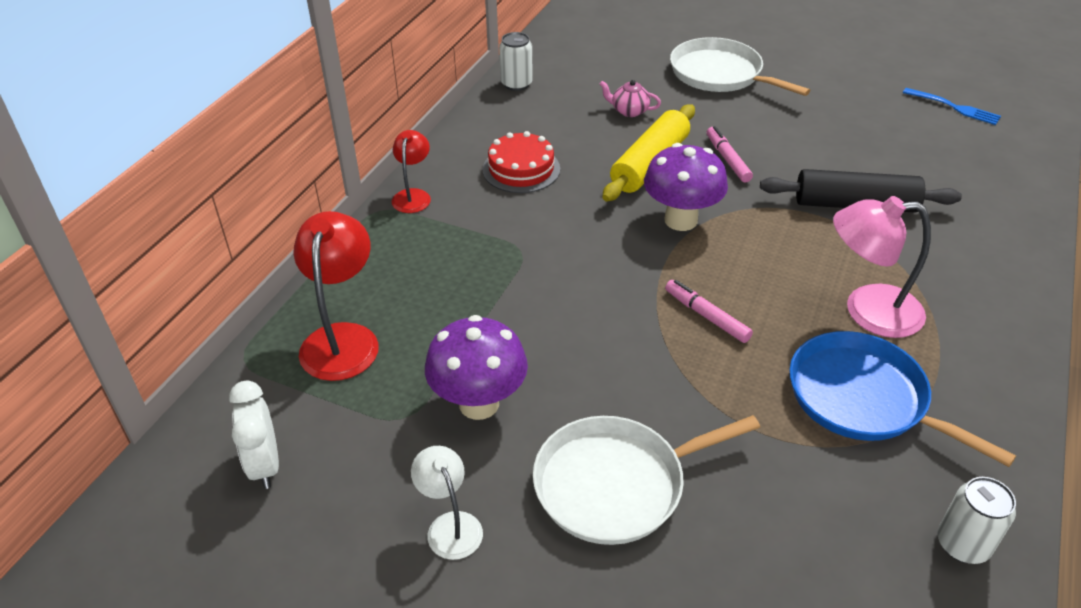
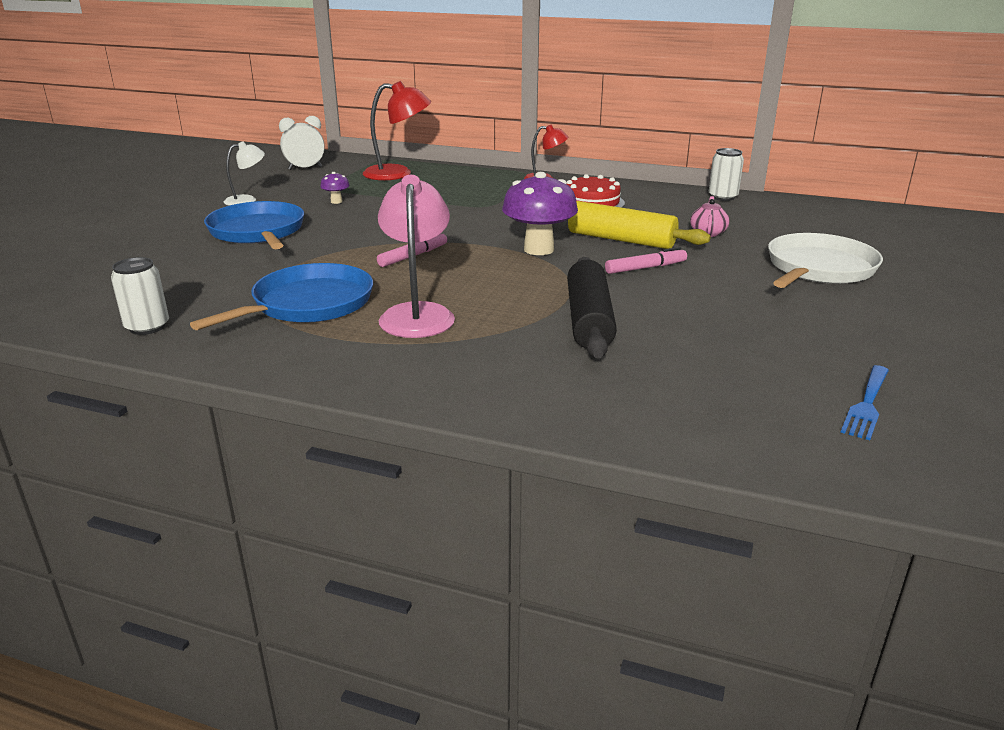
camera: 85 degrees right, 15 degrees down
(479, 404) = (336, 201): purple mushroom -> purple mushroom, size x0.45
(616, 484) = (258, 232): white pan -> blue pan

